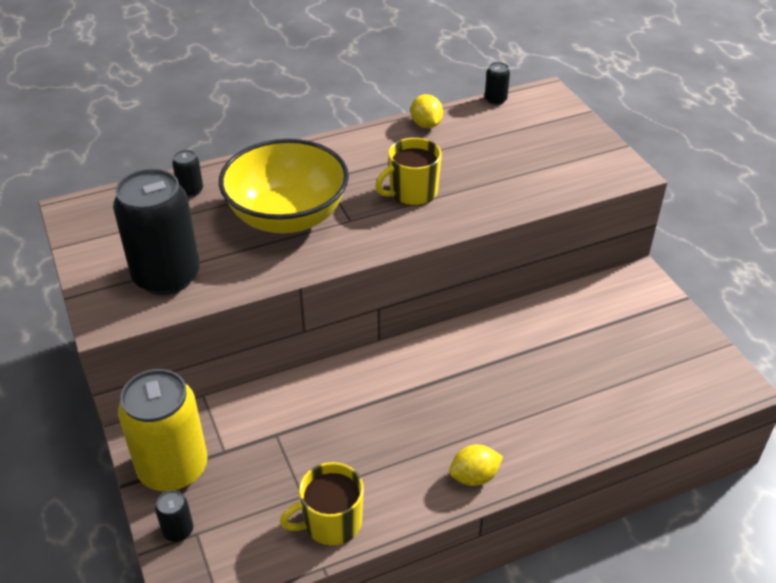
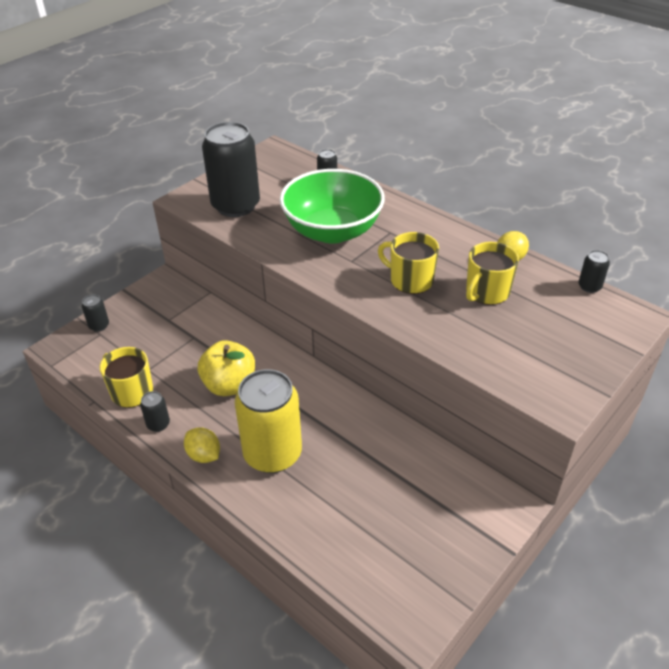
camera: 65 degrees right, 0 degrees up
(173, 468) = (145, 304): yellow can -> yellow can (272, 454)
(287, 216) = (332, 231): yellow bowl -> green bowl
(380, 423) = (229, 385): none -> yellow apple
(403, 508) = (158, 424): none -> black can
(463, 155) = (487, 292): none -> yellow mug

